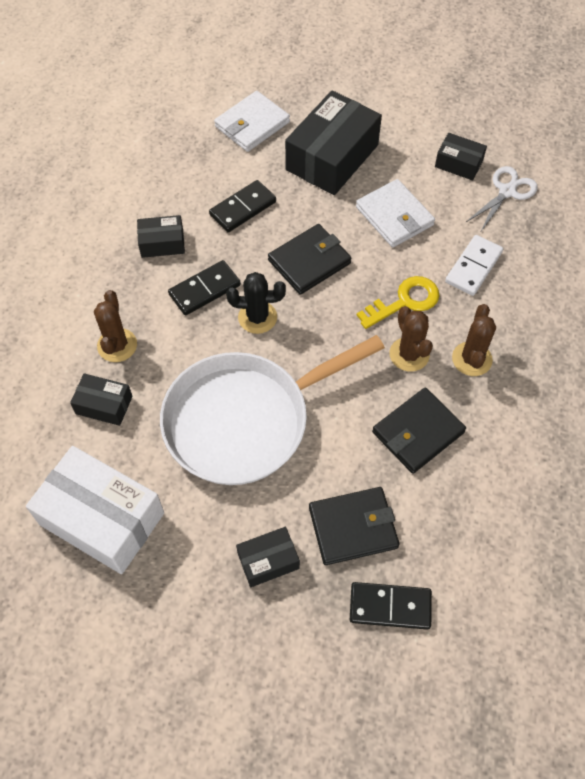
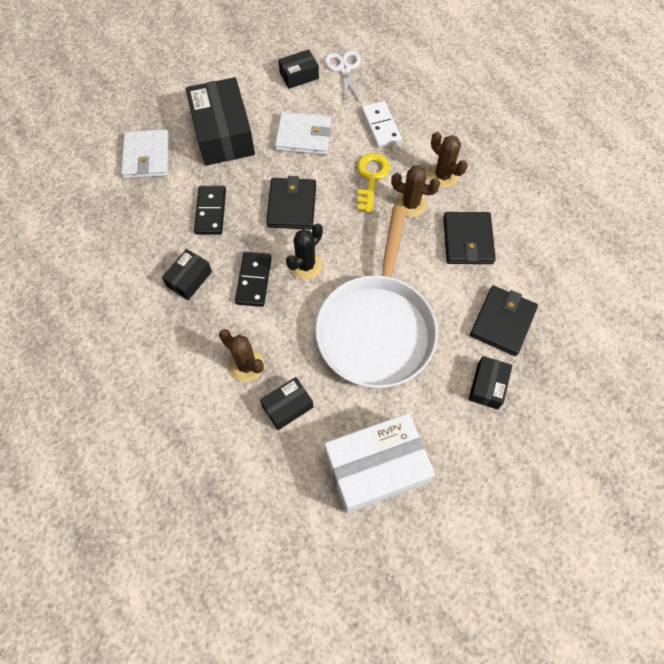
camera: 50 degrees left, 5 degrees up
(390, 606) = (569, 340): black domino -> none

